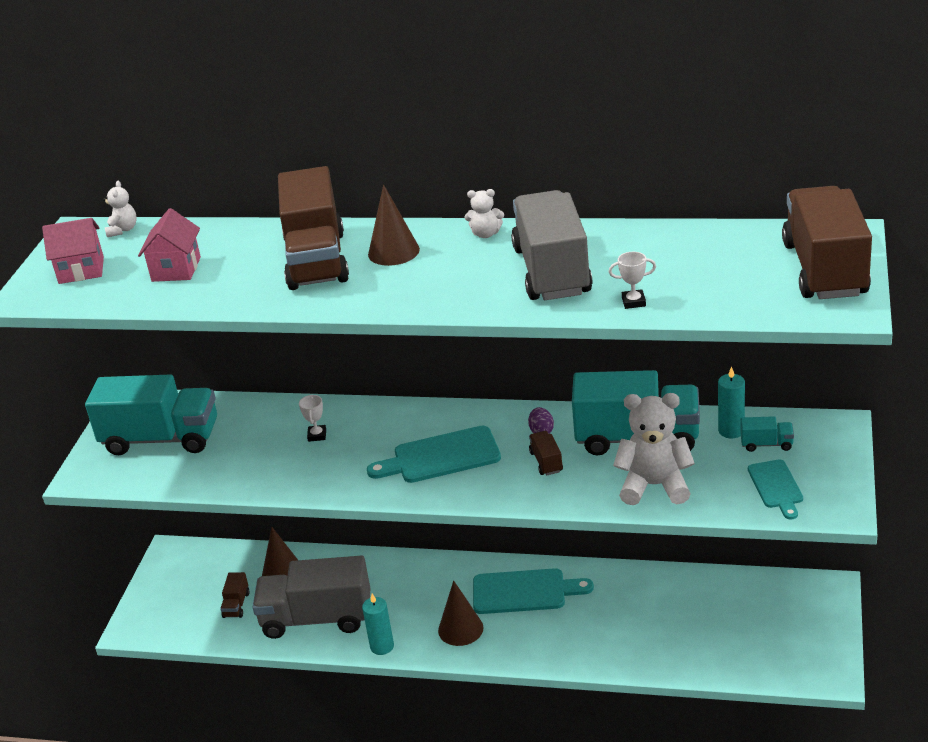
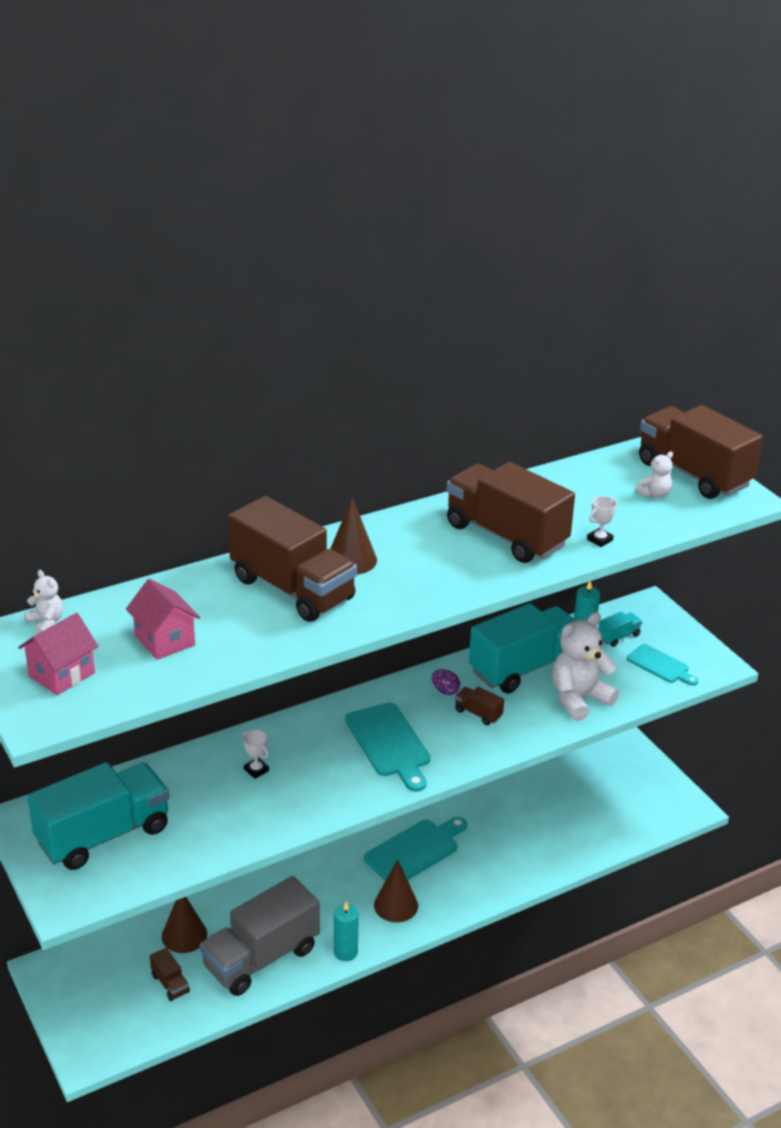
camera: 45 degrees left, 0 degrees up
(441, 456) = (389, 743): turquoise cutting board -> turquoise cutting board turned 60 degrees counterclockwise
(485, 234) = (409, 521): white teddy bear -> white teddy bear (654, 494)
(552, 271) = (506, 535): grey truck -> brown truck

